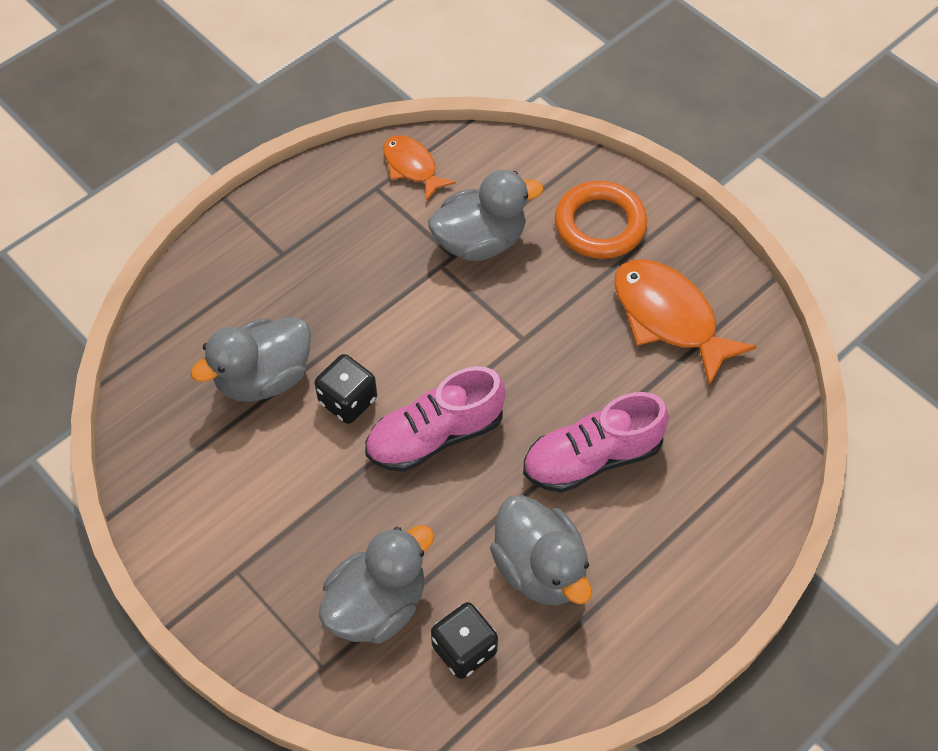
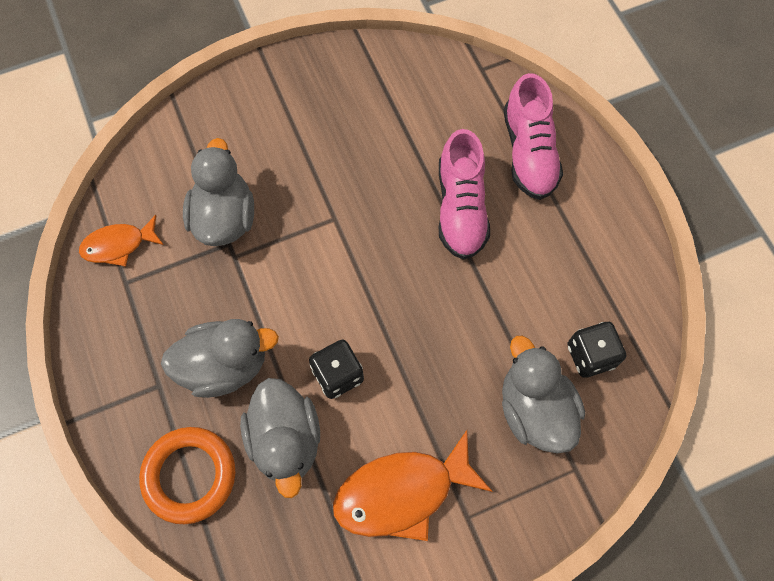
camera: 70 degrees left, 10 degrees up
(435, 436) = (398, 316): pink shoe -> pink shoe (529, 153)
(540, 568) = (540, 278): grey duck -> grey duck (225, 365)
(600, 225) = (251, 124): orange ring -> orange ring (189, 475)
(669, 318) = (359, 110): orange fish -> orange fish (402, 492)

